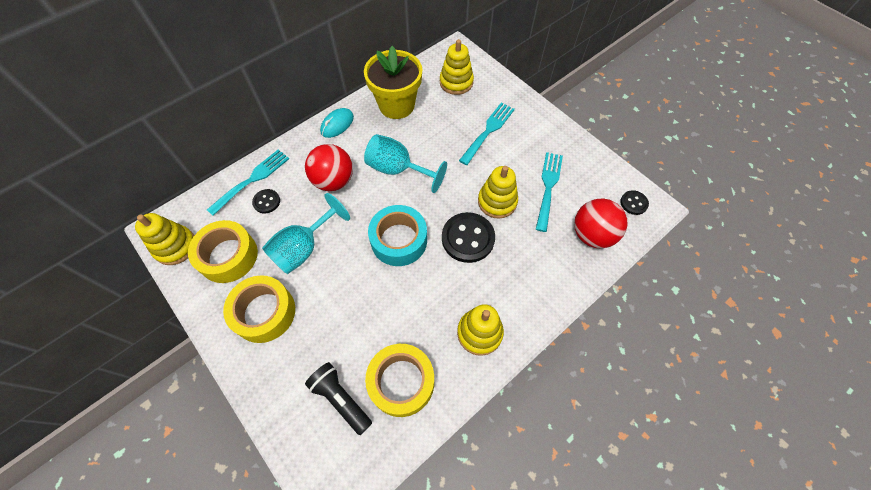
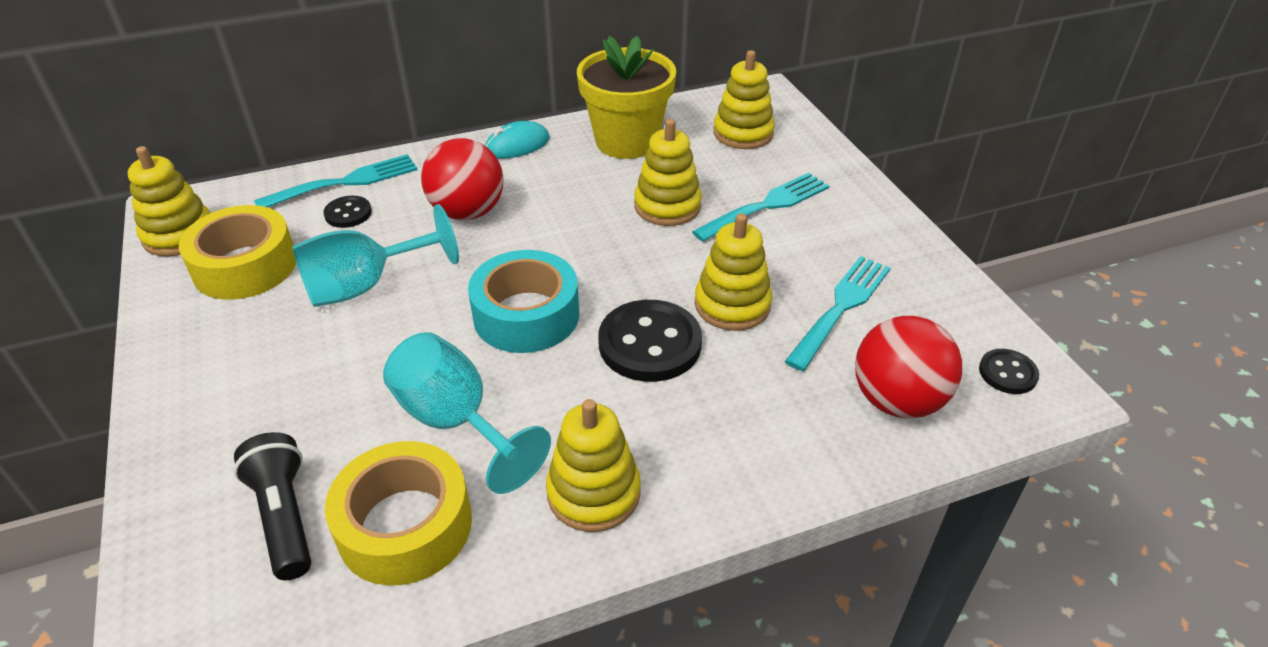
camera: 20 degrees right, 20 degrees down
(264, 312) = (247, 354): yellow tape -> none
(398, 169) = (580, 221): turquoise goblet -> turquoise goblet (456, 422)
(438, 146) = (667, 206): none -> yellow stacking toy

